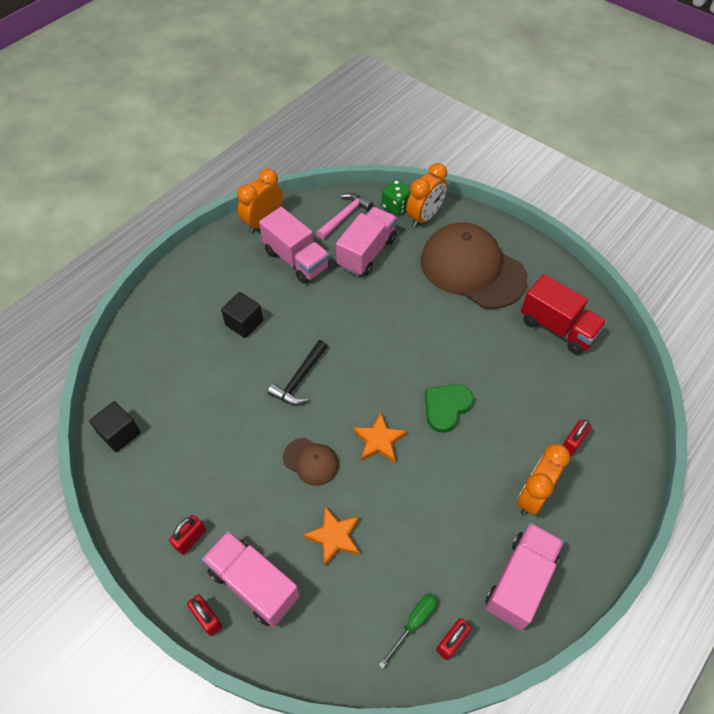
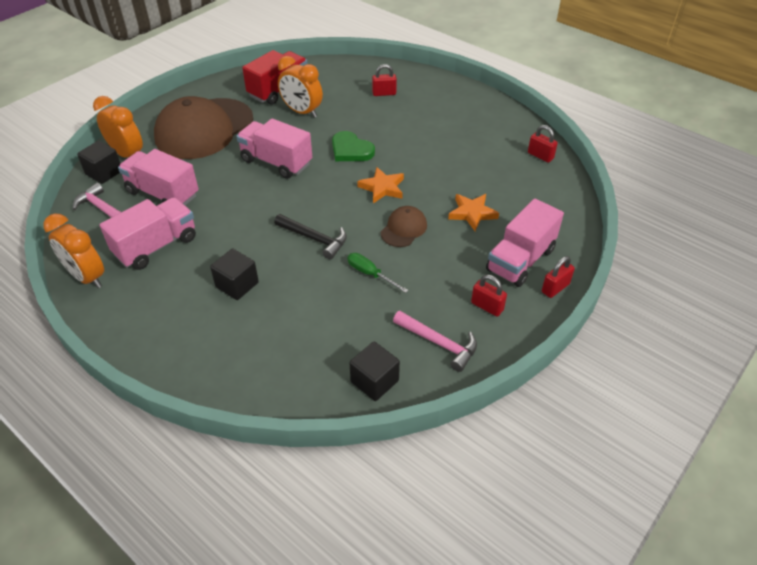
camera: 90 degrees left, 10 degrees down
(151, 489) = (439, 343): none -> pink hammer
(396, 206) = (104, 173): green dice -> black cube
(414, 623) = (532, 172): green screwdriver -> green screwdriver (370, 274)
(520, 581) = (492, 124): pink truck -> pink truck (276, 162)
(533, 495) = (427, 113): orange clock -> orange clock (302, 112)
(572, 443) = (384, 93): red padlock -> red padlock turned 45 degrees counterclockwise

